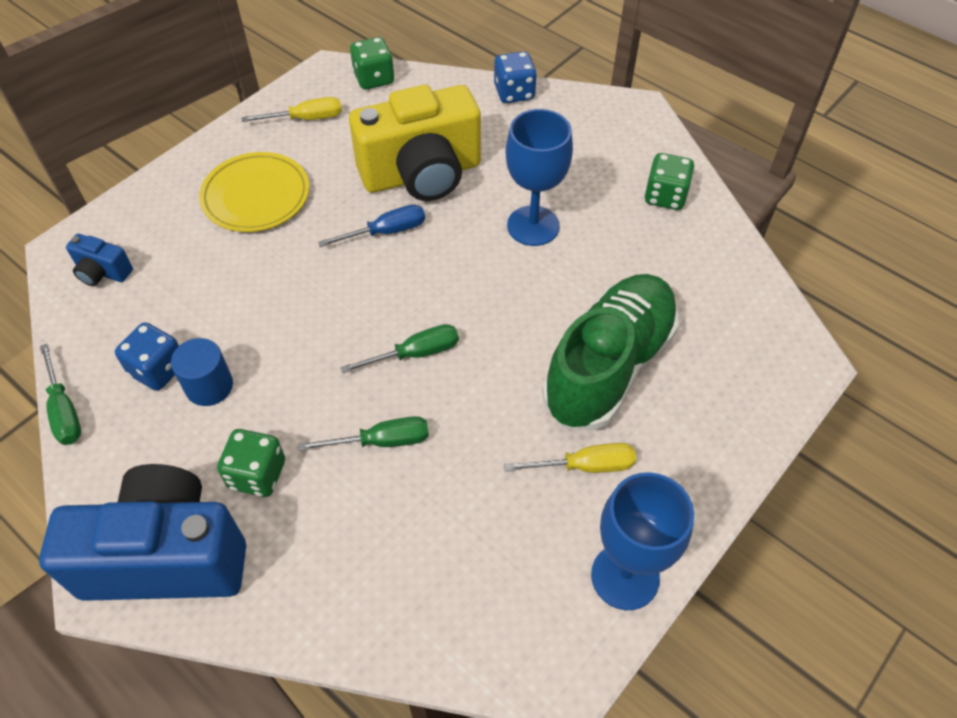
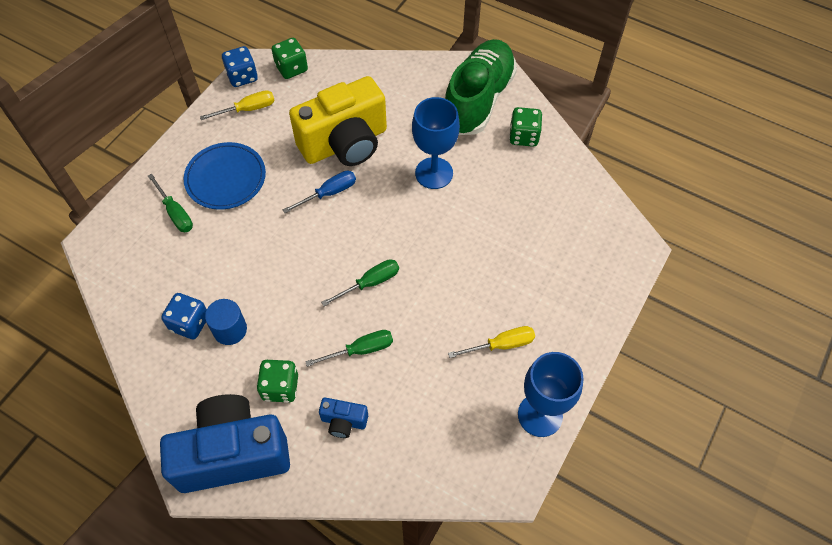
camera: 10 degrees left, 5 degrees up
(64, 410) = (130, 364): green screwdriver -> green screwdriver (175, 213)
(103, 272) = (127, 256): blue camera -> blue camera (344, 422)
(256, 196) = (226, 178): yellow plate -> blue plate
(514, 93) = (399, 66): blue dice -> blue dice (242, 77)
(609, 366) = (505, 271): green shoe -> green shoe (478, 99)

